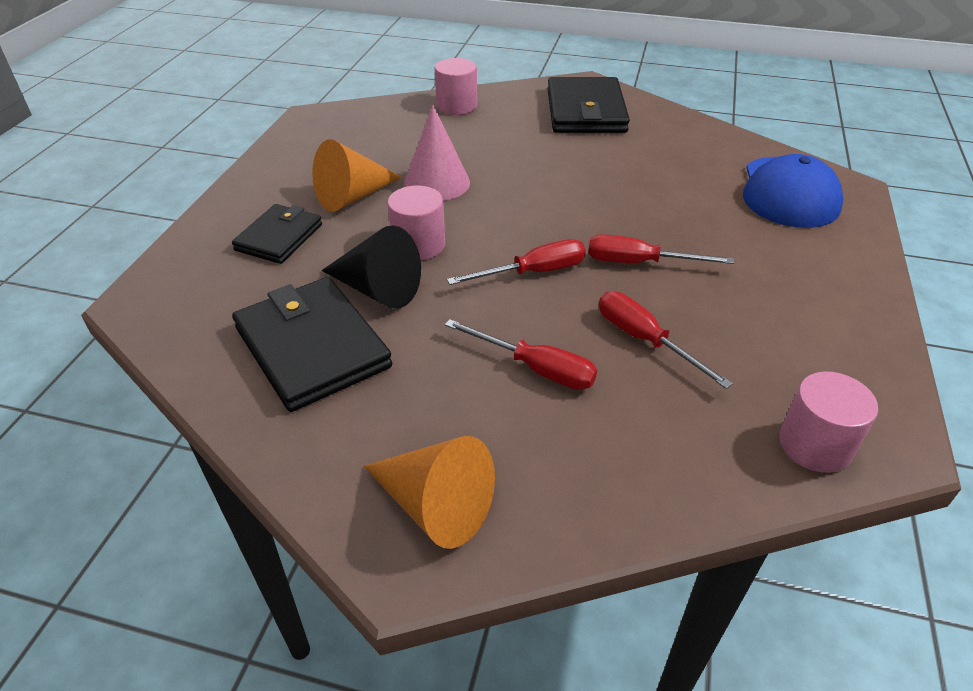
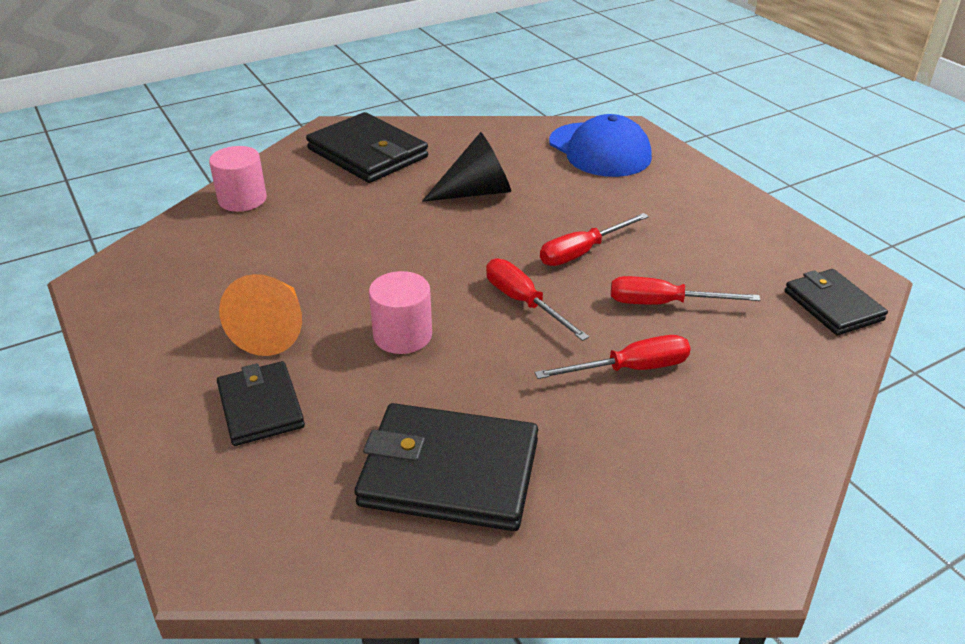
camera: 45 degrees left, 5 degrees down
(377, 289) = (427, 391): black cone -> black cone (476, 192)
(435, 506) = (713, 506): orange cone -> none
(437, 183) = (334, 276): pink cone -> none
(533, 272) = (524, 302): red screwdriver -> red screwdriver turned 60 degrees counterclockwise
(815, 445) = (833, 305): pink cylinder -> black wallet

